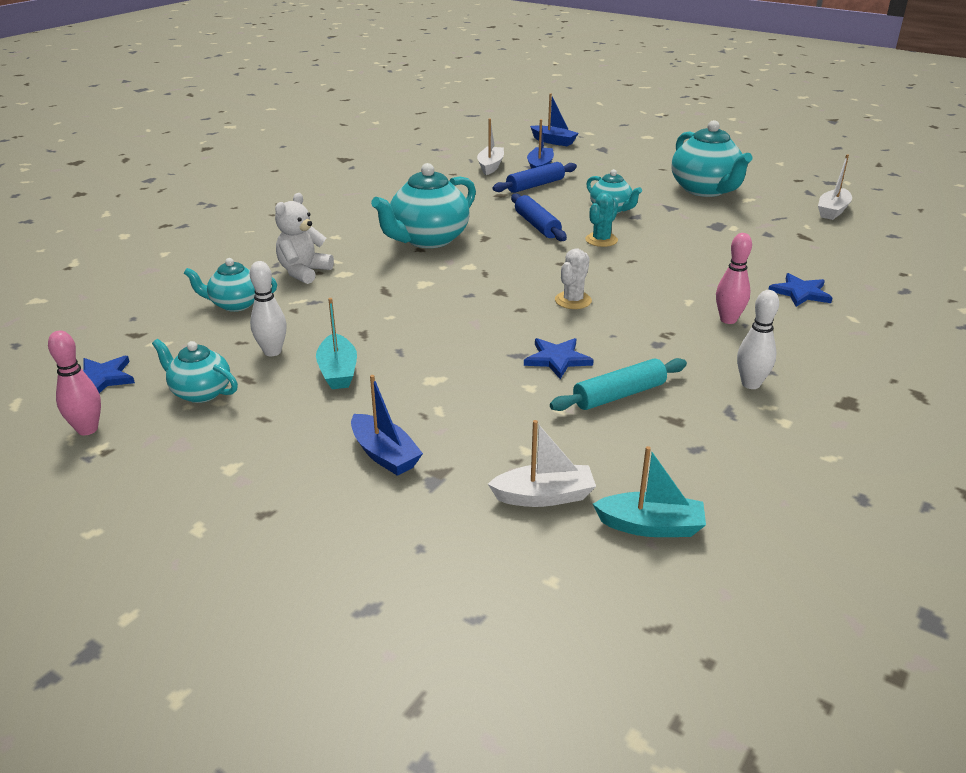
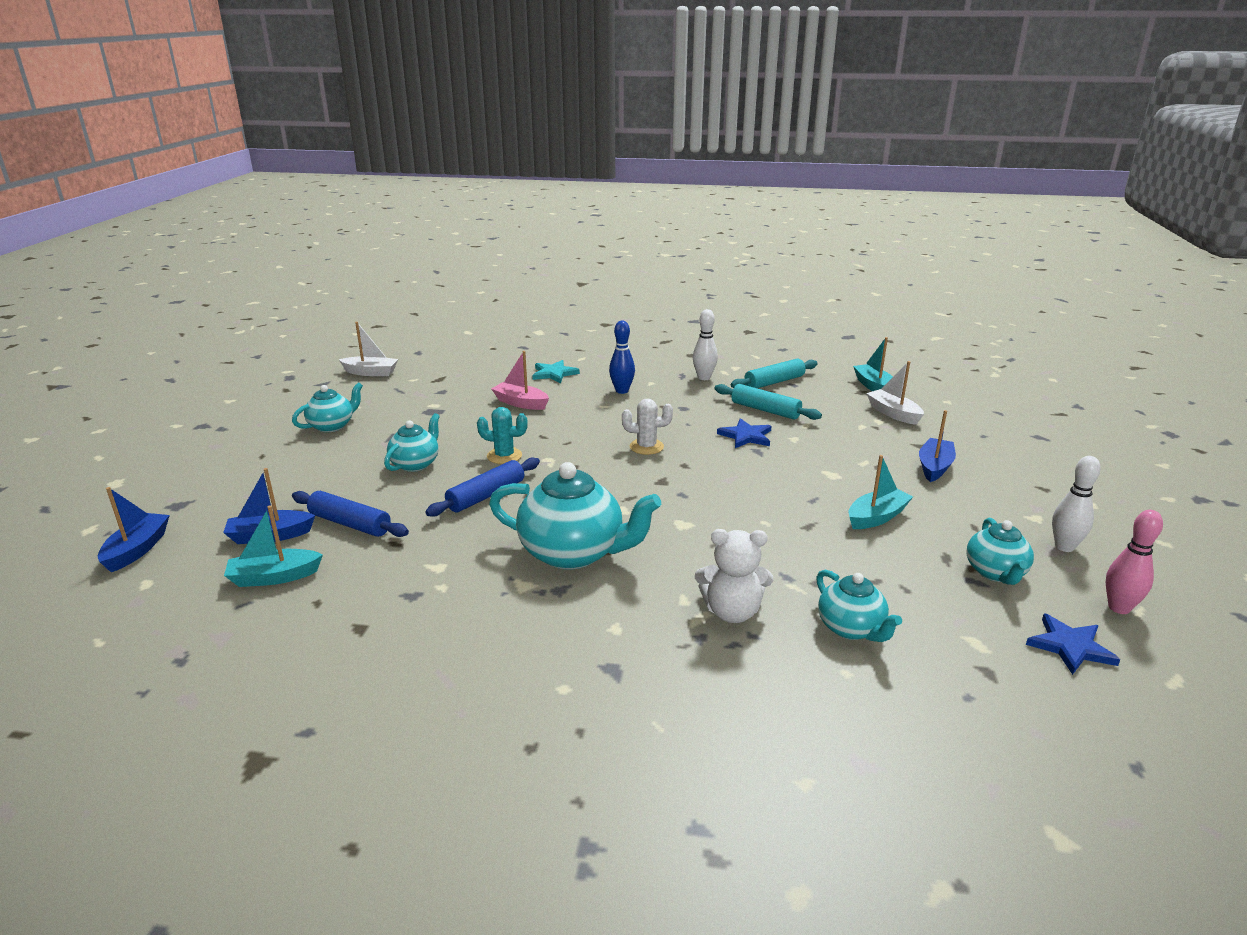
camera: 115 degrees left, 5 degrees down
(272, 352) = (895, 562): white bowling pin -> white bowling pin (1064, 547)
(490, 166) = (274, 577): white boat -> turquoise boat
(705, 190) = (332, 426): turquoise teapot -> turquoise teapot, size x0.57
(711, 435) = (774, 382): none -> turquoise rolling pin
(718, 263) = (521, 403): none -> pink boat
(728, 320) = (622, 391): pink bowling pin -> blue bowling pin
(800, 293) = (554, 373): blue star -> turquoise star

